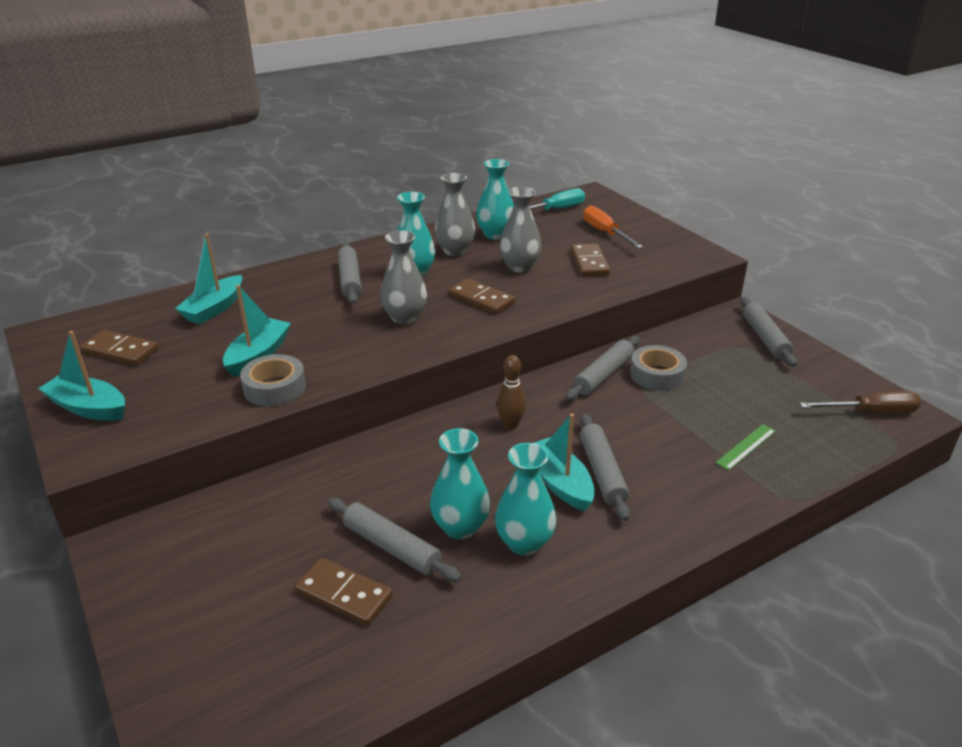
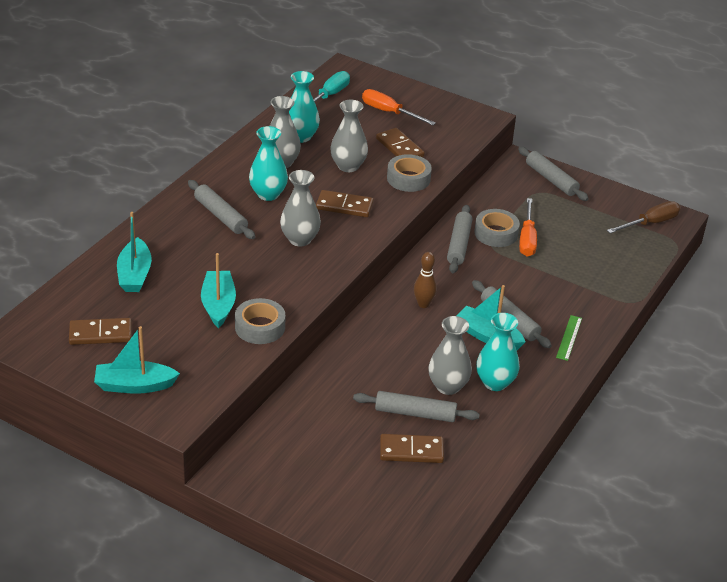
camera: 30 degrees left, 5 degrees up
(460, 527) = (448, 386): turquoise vase -> grey vase
(574, 290) = (408, 178): none -> grey tape
(691, 390) = (527, 239): none -> orange screwdriver
(746, 447) = (587, 273): green ruler -> green ruler (569, 337)

